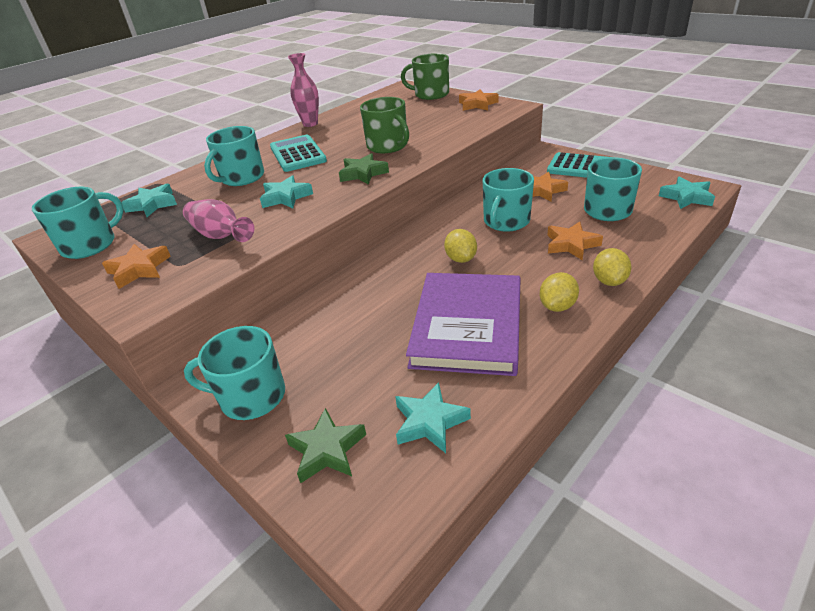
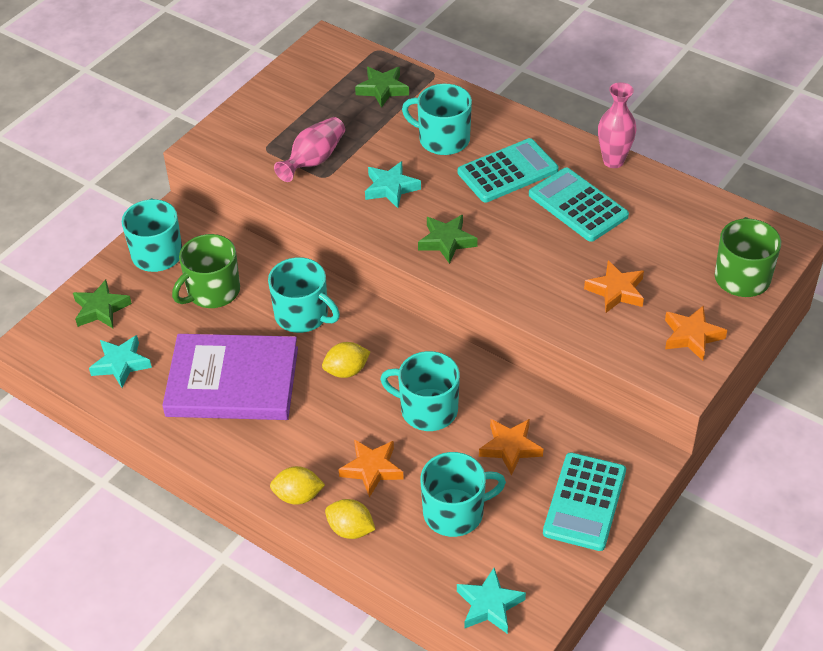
camera: 80 degrees right, 10 degrees up
(90, 245) = (305, 77): turquoise mug -> turquoise mug (302, 315)
(139, 269) = (260, 125): orange star -> orange star (616, 291)
(153, 204) = (382, 89): turquoise star -> green star
(347, 133) = (577, 205): none -> turquoise calculator
(388, 146) = (529, 252): green mug -> green mug (212, 291)
(557, 306) = (258, 450): yellow lemon -> yellow lemon (350, 529)

